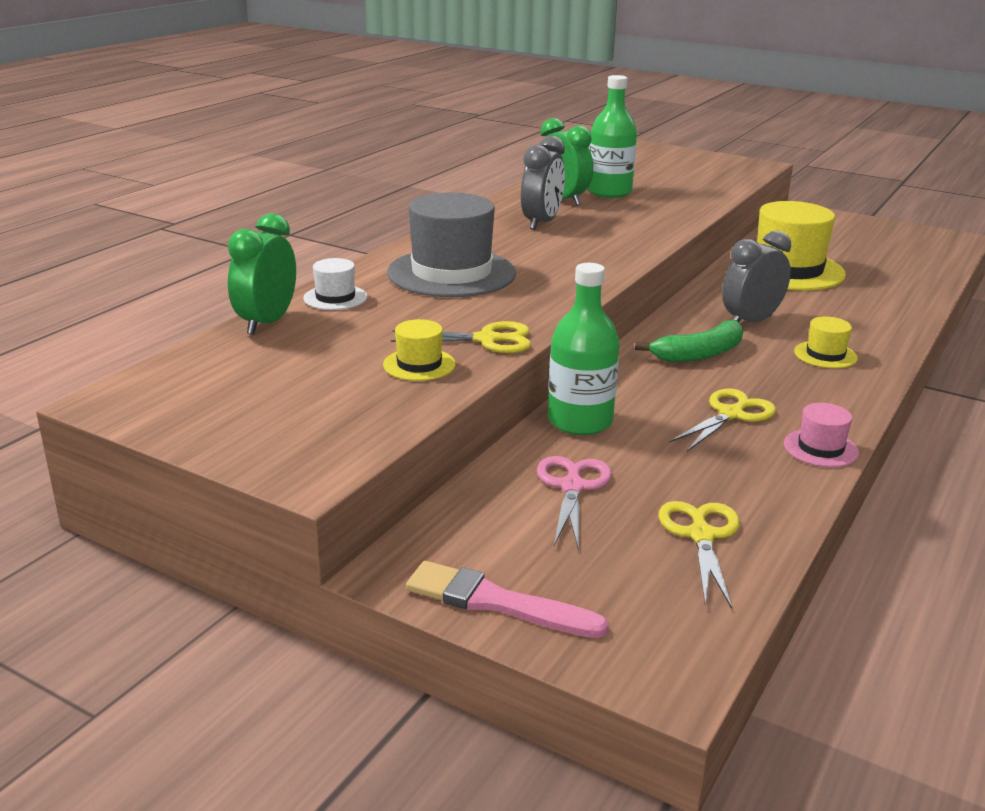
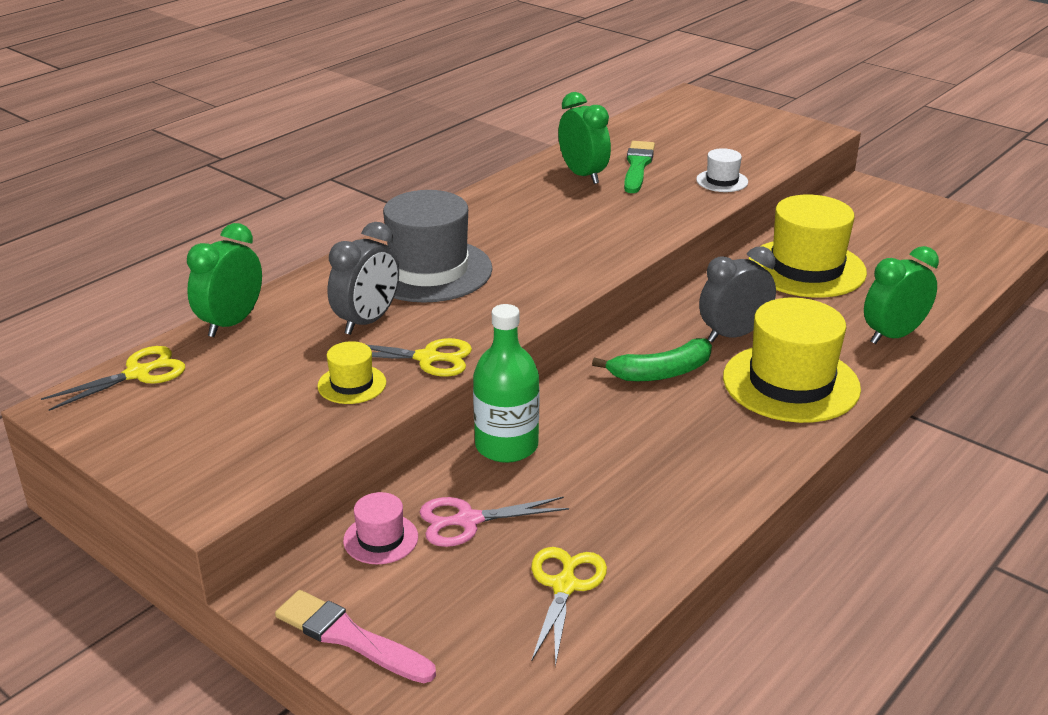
camera: 10 degrees right, 5 degrees up
(335, 298) = (305, 295): white hat -> white hat (722, 181)
(541, 223) = (547, 207): grey clock -> grey clock (367, 321)
(572, 487) = (468, 521): pink scissors -> pink scissors turned 120 degrees counterclockwise
(609, 192) = (637, 166): green bottle -> green brush
(731, 414) = (658, 449): yellow scissors -> yellow scissors (138, 373)
(820, 448) = (728, 497): pink hat -> pink hat (381, 539)
(825, 355) = (791, 383): yellow hat -> yellow hat, size x2.16
(895, 314) = (893, 335): none -> green clock

